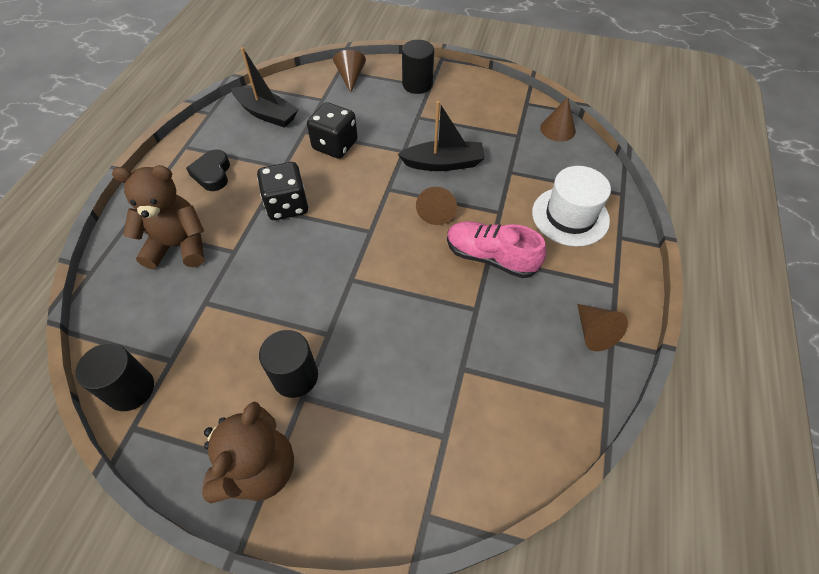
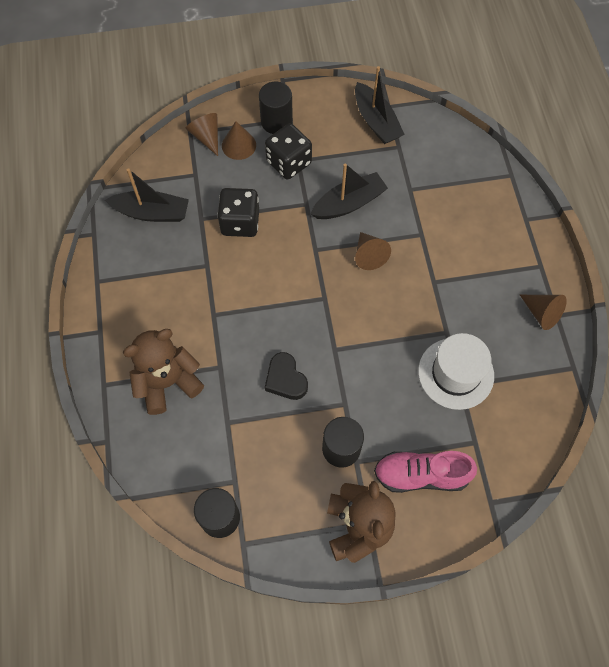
camera: 25 degrees left, 10 degrees up
(212, 174) = (146, 299): black heart -> black heart (285, 379)
(287, 205) = (237, 303): black dice -> black dice (289, 163)
(490, 257) = (435, 281): pink shoe -> pink shoe (421, 475)
(508, 111) = (376, 121): none -> black boat
(557, 129) = (429, 126): brown cone -> brown cone (239, 145)
(570, 216) = (479, 215): white hat -> white hat (456, 373)

